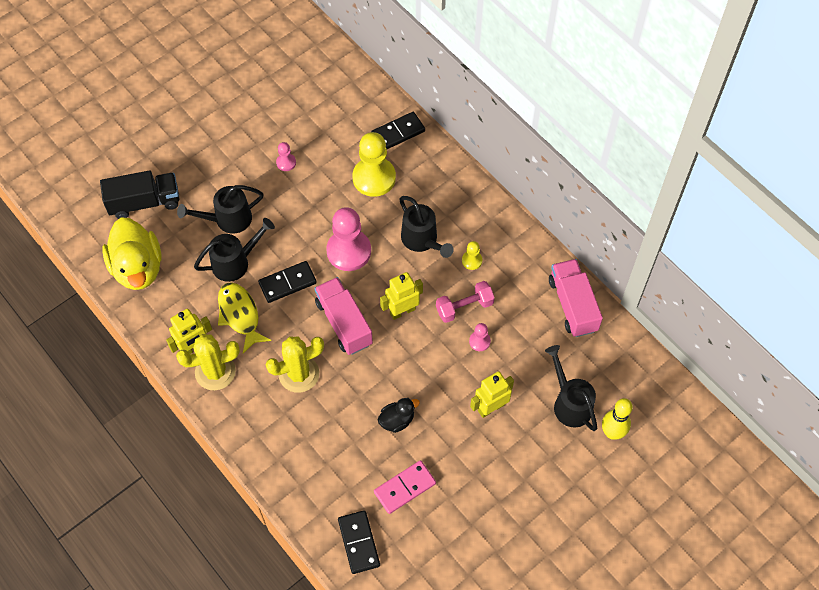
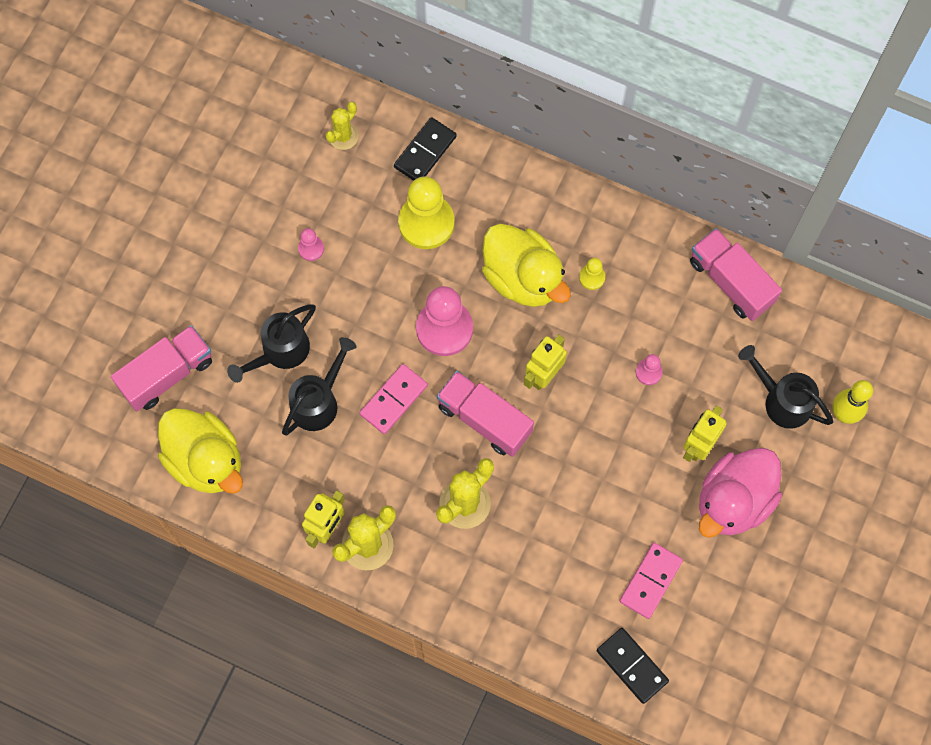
camera: 25 degrees left, 10 degrees up
(144, 202) = (167, 374): black truck -> pink truck
(240, 315) = (359, 464): yellow fish -> none
(287, 283) = (394, 400): black domino -> pink domino
(347, 101) = (343, 136): none -> yellow cactus
(397, 420) = (603, 507): black duck -> none
(422, 241) = (523, 278): black watering can -> yellow duck
(464, 307) = (611, 338): pink dumbbell -> none
(496, 458) = (733, 501): none -> pink duck

